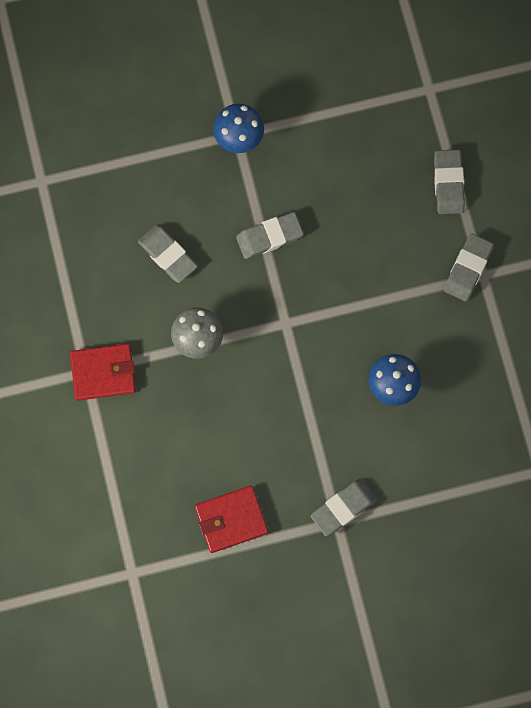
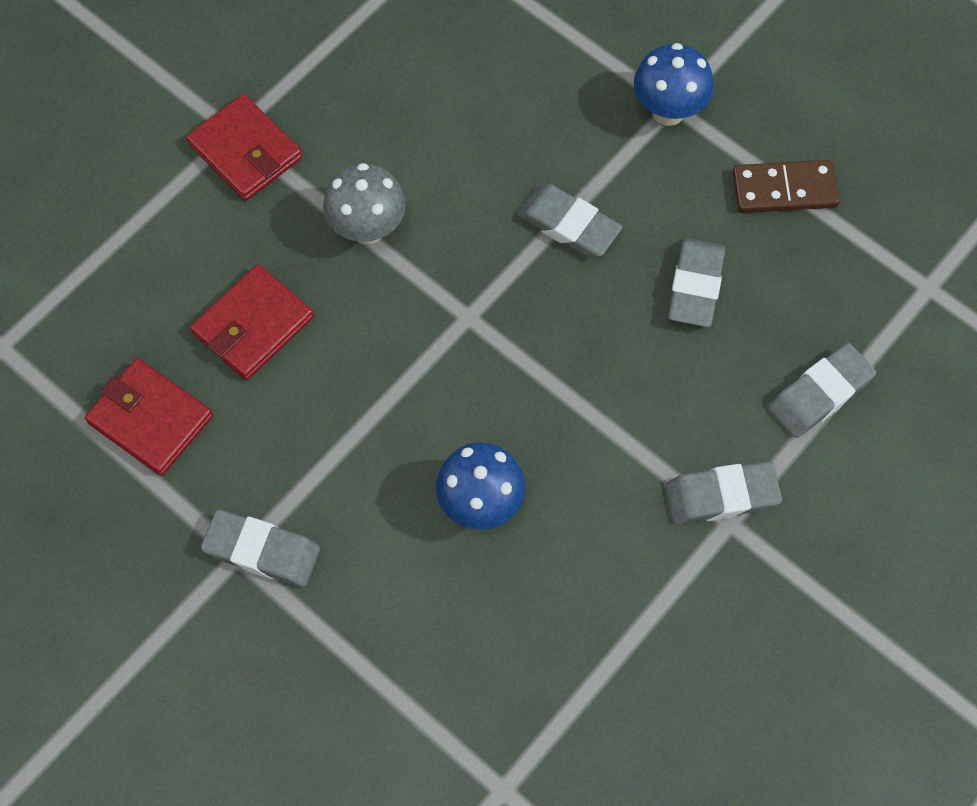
camera: 55 degrees right, 10 degrees down
(168, 255) = (453, 127): grey eraser -> grey eraser (695, 286)
(213, 434) = (253, 325): none -> red wallet
(326, 116) = (784, 190): none -> brown domino

